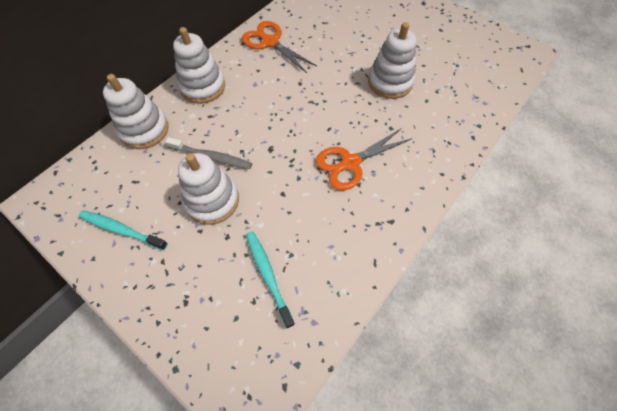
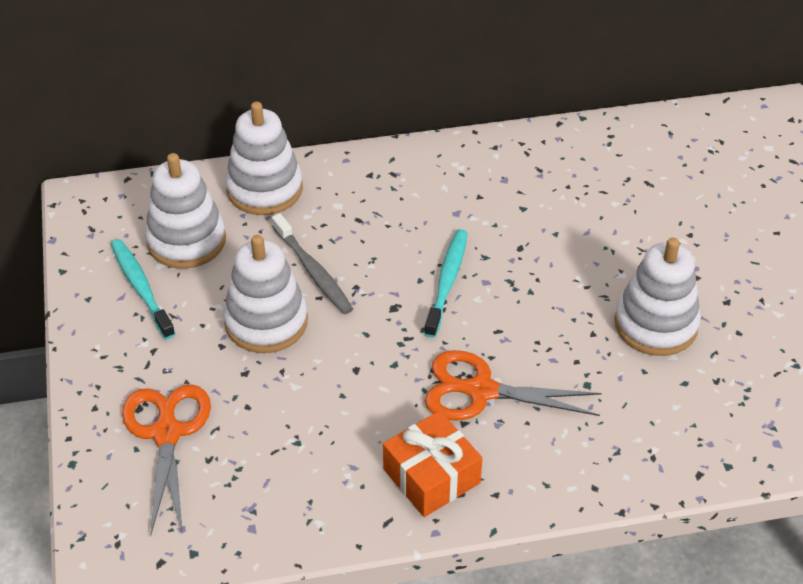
camera: 40 degrees right, 15 degrees down
(202, 86) = (384, 176): white stacking toy -> white stacking toy (186, 240)
(268, 275) = (250, 444): turquoise toothbrush -> turquoise toothbrush (447, 282)
(269, 42) = (535, 166): orange scissors -> orange scissors (167, 432)
(371, 222) = (431, 476): none -> orange gift

